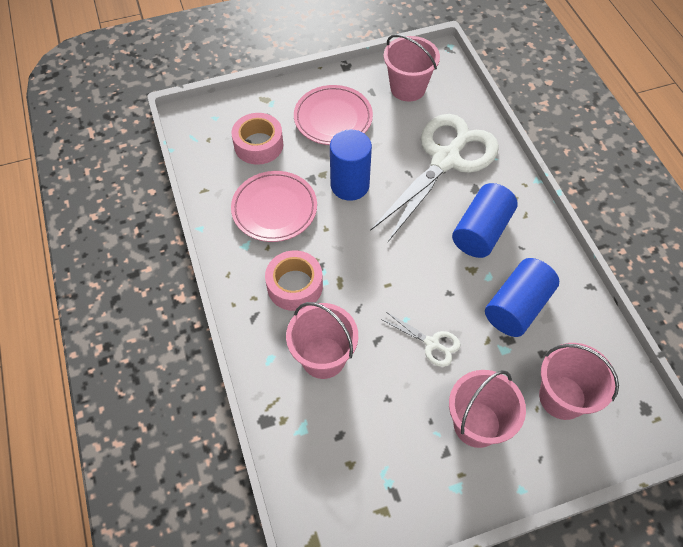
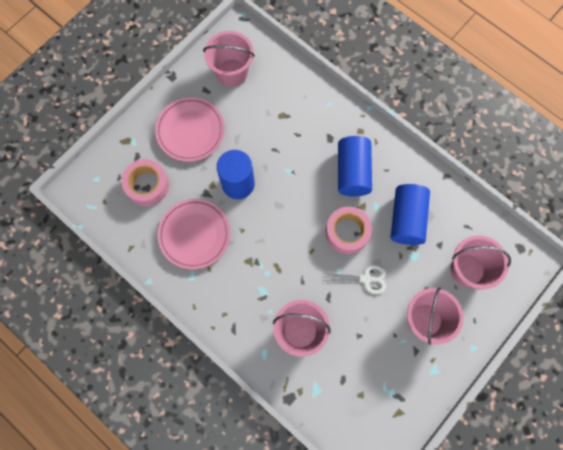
camera: 30 degrees left, 15 degrees up
(295, 286) = (247, 288): pink tape -> pink tape (347, 232)
(446, 160) = (296, 124): white scissors -> none

